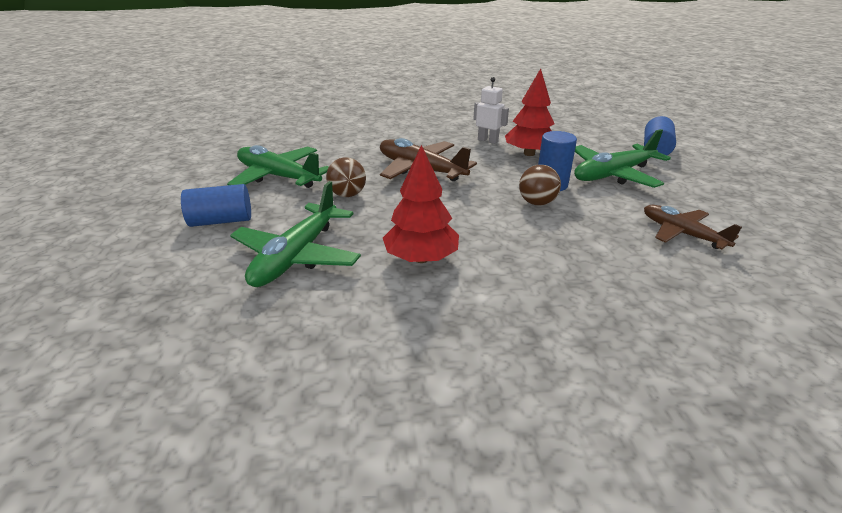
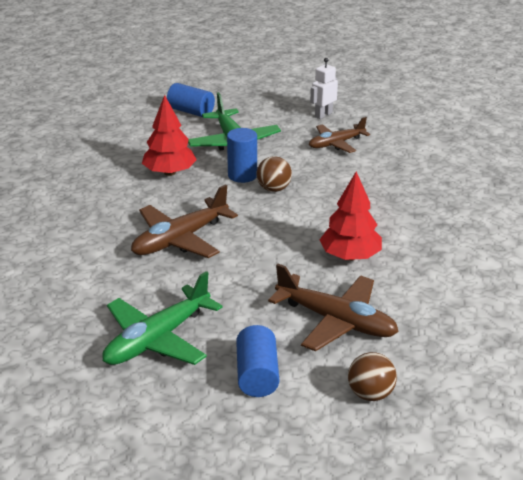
camera: 80 degrees left, 0 degrees up
(297, 256) = (336, 321): green plane -> brown plane
(347, 195) = (223, 289): brown ball -> brown ball (370, 394)
(488, 141) = (123, 189): white robot -> white robot (323, 115)

